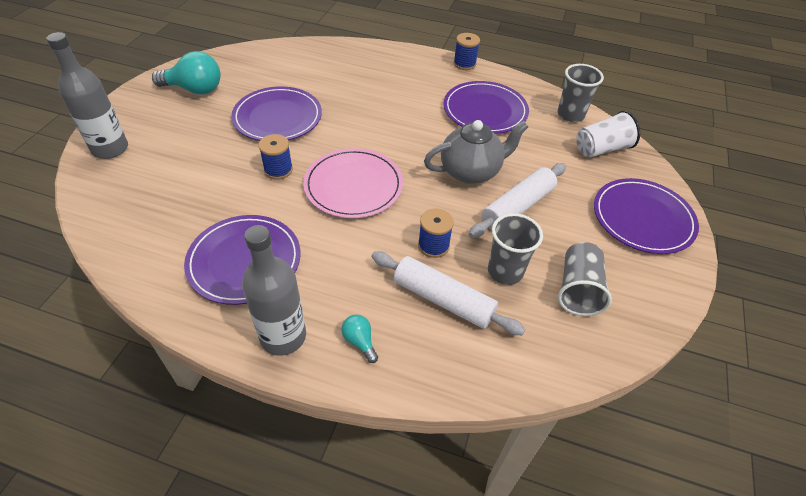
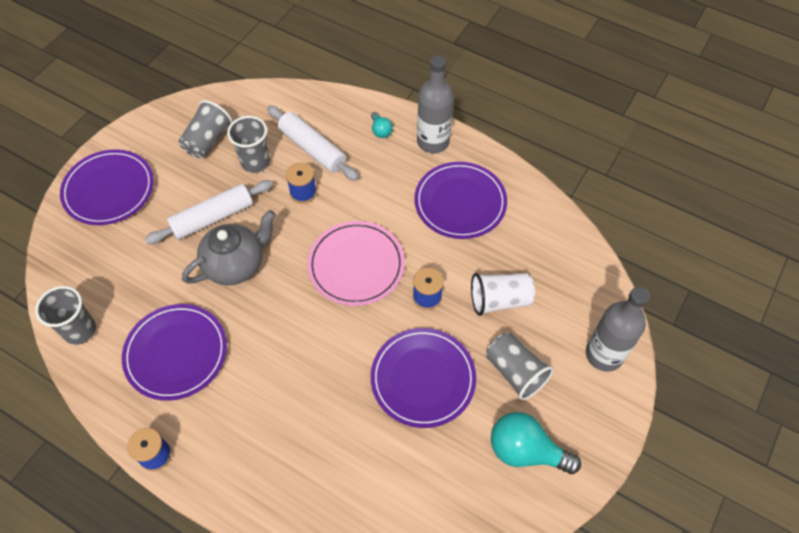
camera: 165 degrees left, 10 degrees up
(197, 129) = (515, 372): none -> grey cup
(471, 171) = (236, 265): grey teapot -> grey teapot turned 150 degrees clockwise
(601, 149) = (84, 273): white cup -> white cup (499, 300)

